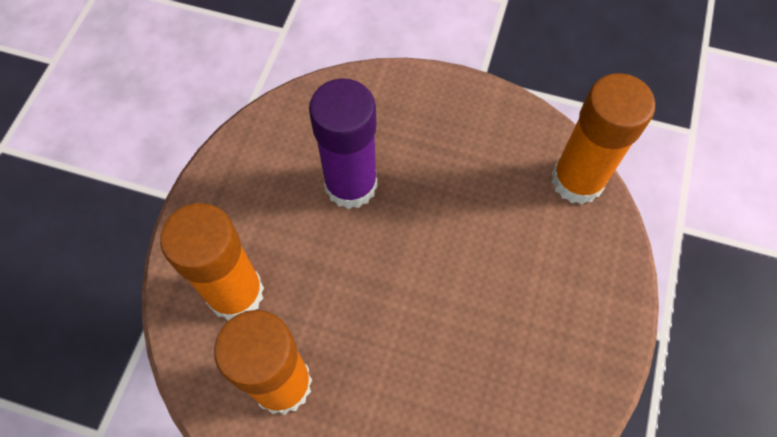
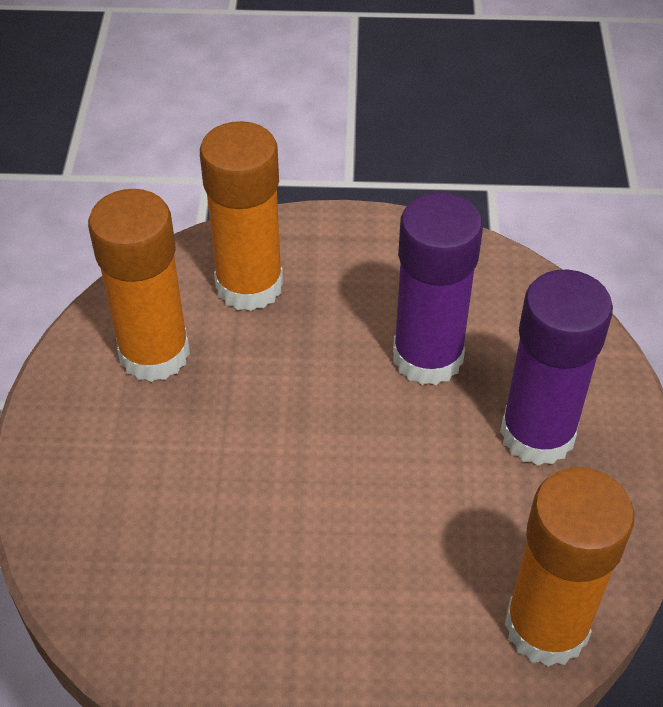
camera: 75 degrees right, 15 degrees down
(436, 138) = (537, 434): none -> purple glue stick

